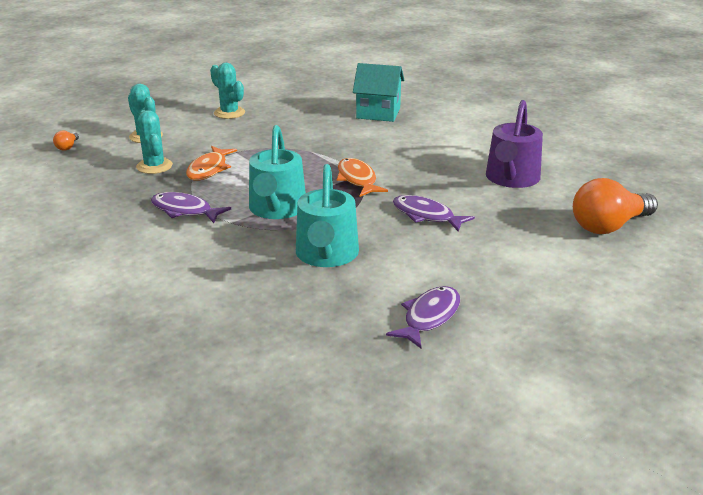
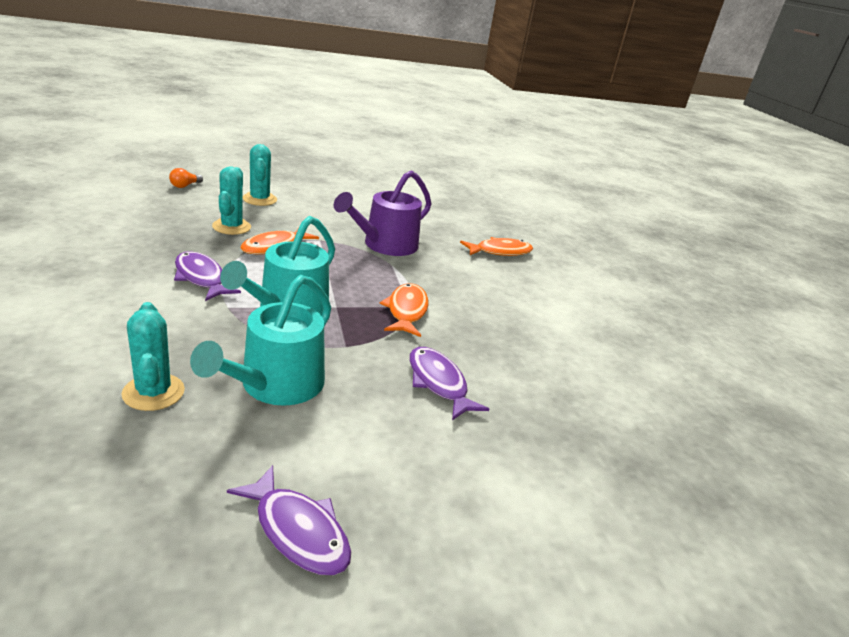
camera: 20 degrees right, 0 degrees up
(229, 113) = (357, 204): turquoise cactus -> turquoise cactus (153, 392)
(378, 113) = (500, 252): turquoise house -> orange fish
(429, 317) = (298, 531): purple fish -> purple fish turned 75 degrees clockwise
(511, 178) = (584, 377): purple watering can -> purple watering can (385, 245)
(609, 226) = (665, 497): orange light bulb -> none

